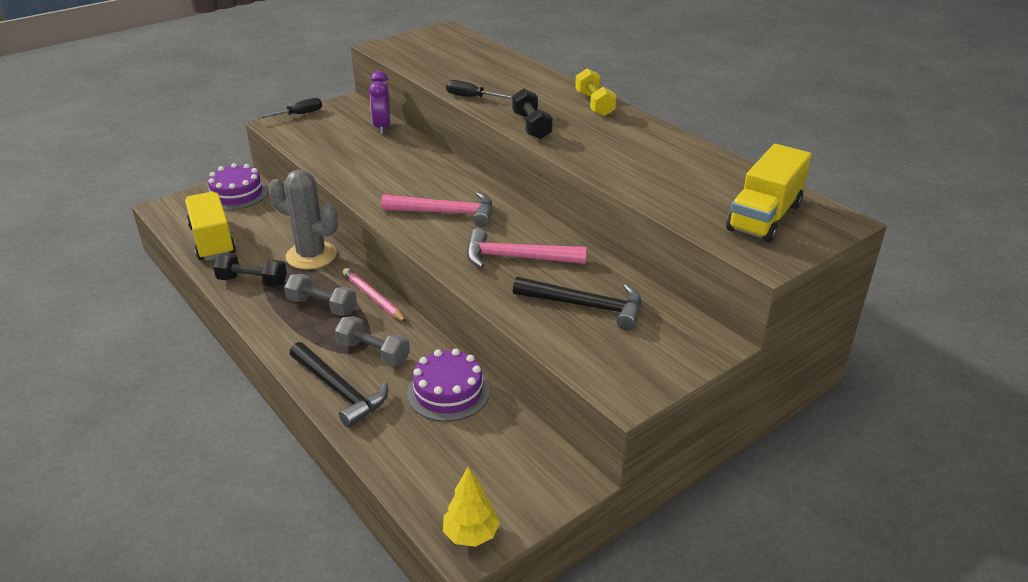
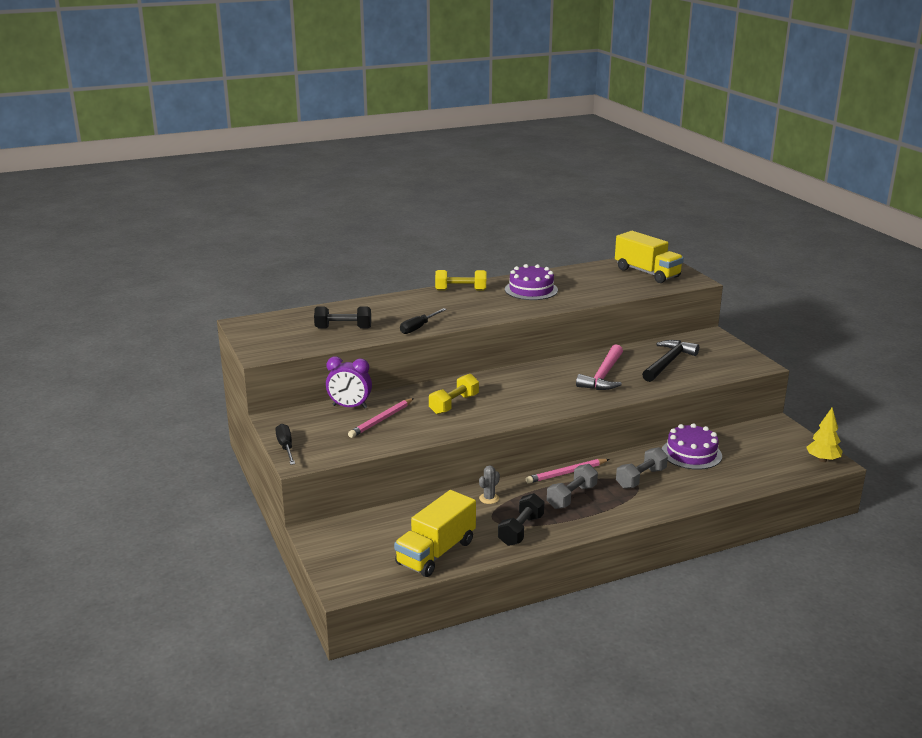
camera: 75 degrees left, 10 degrees down
(212, 241) = (436, 552): yellow truck -> yellow truck turned 45 degrees counterclockwise
(237, 194) = (343, 537): purple cake -> purple cake (531, 290)
(311, 256) = (489, 498): grey cactus -> grey cactus, size x0.42
(339, 390) = (684, 495): black hammer -> none
(358, 145) = (381, 420): none -> pink pencil
(404, 175) = (454, 404): none -> yellow dumbbell
(446, 213) = (528, 393): pink hammer -> none
(531, 126) = (488, 314): black dumbbell -> black dumbbell (343, 328)

